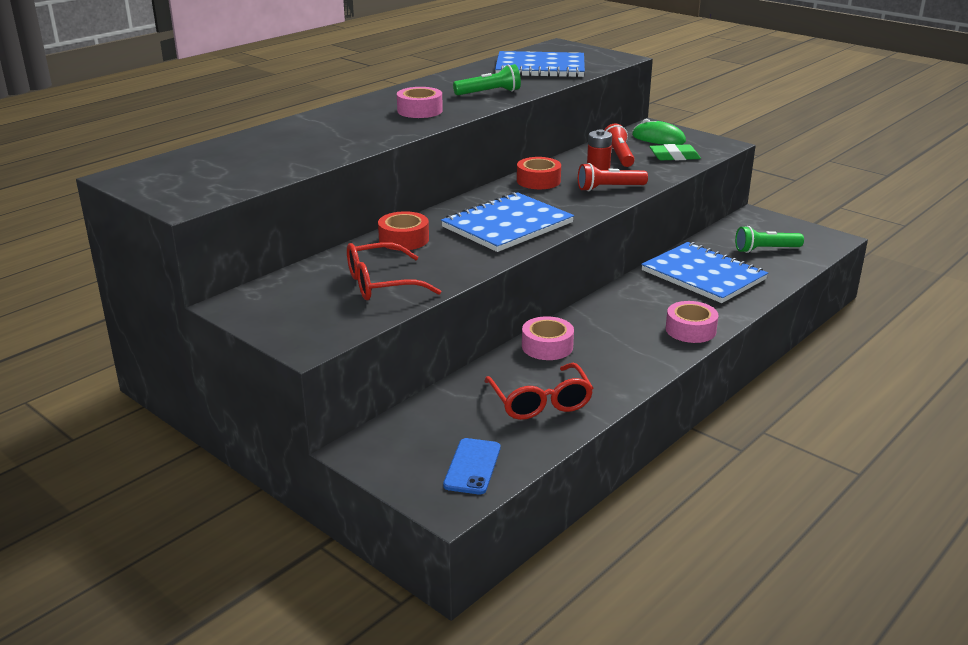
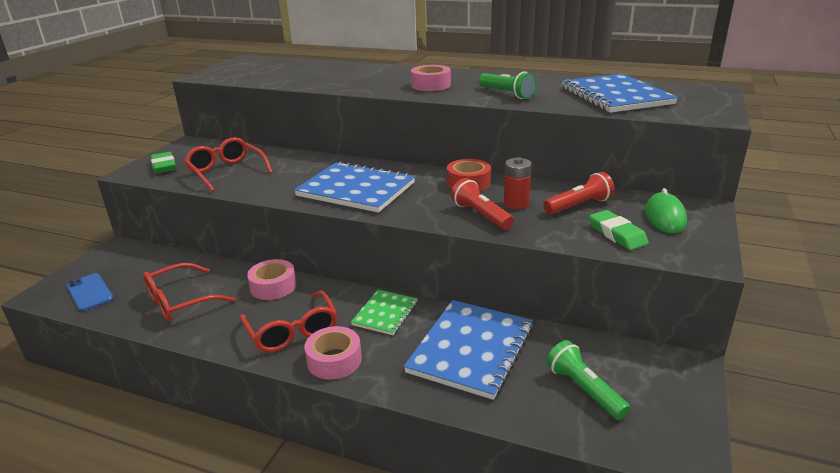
camera: 70 degrees right, 0 degrees up
(311, 322) = (164, 166): none -> green eraser
(404, 239) = (306, 162): red tape -> none
(472, 466) = (89, 292): blue phone -> blue phone turned 60 degrees clockwise
(633, 299) = (385, 313): none -> green notebook
(636, 344) = (292, 331): none -> red glasses

